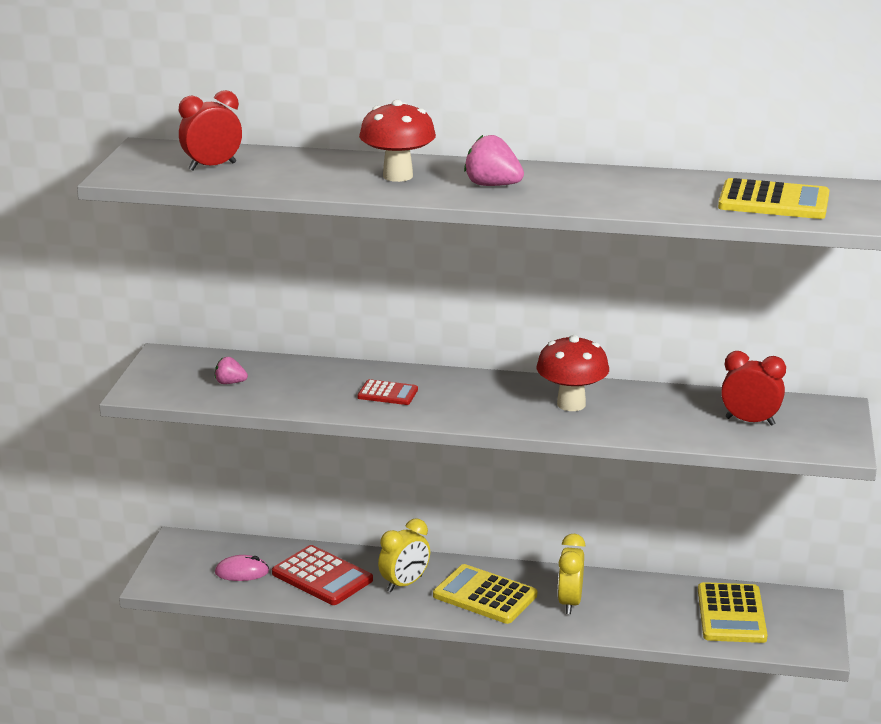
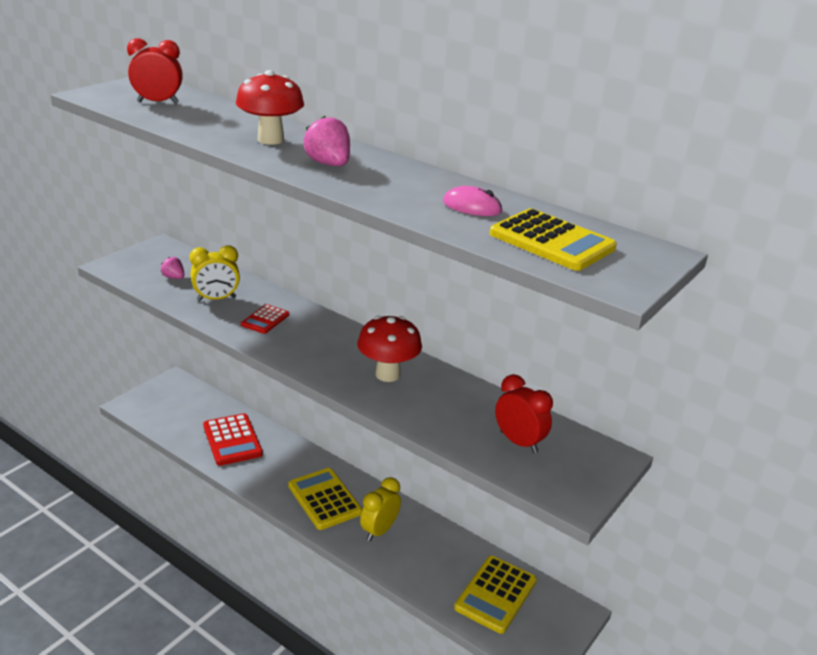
camera: 25 degrees right, 5 degrees up
(242, 572) = (187, 417): pink mouse -> pink mouse (472, 207)
(387, 393) = (265, 320): red calculator -> red calculator turned 75 degrees clockwise
(404, 584) = (279, 467): yellow clock -> yellow clock (216, 299)

